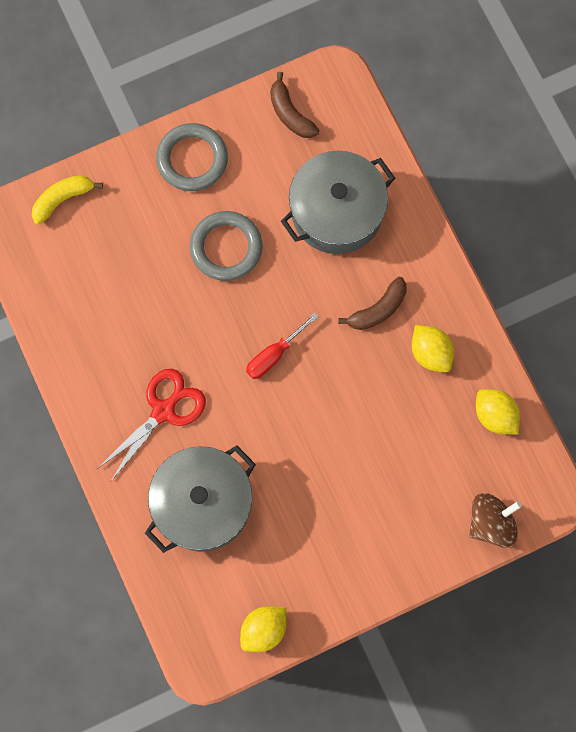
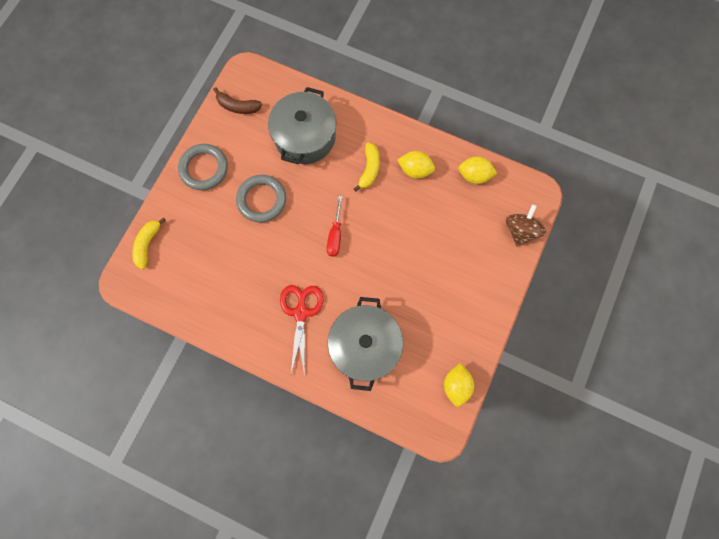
camera: 40 degrees left, 0 degrees up
(378, 309) = (369, 169): brown banana -> yellow banana

